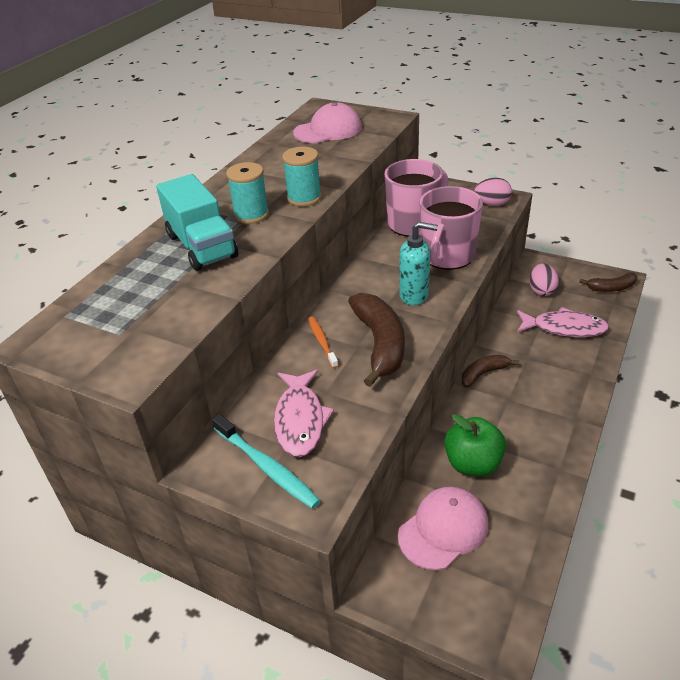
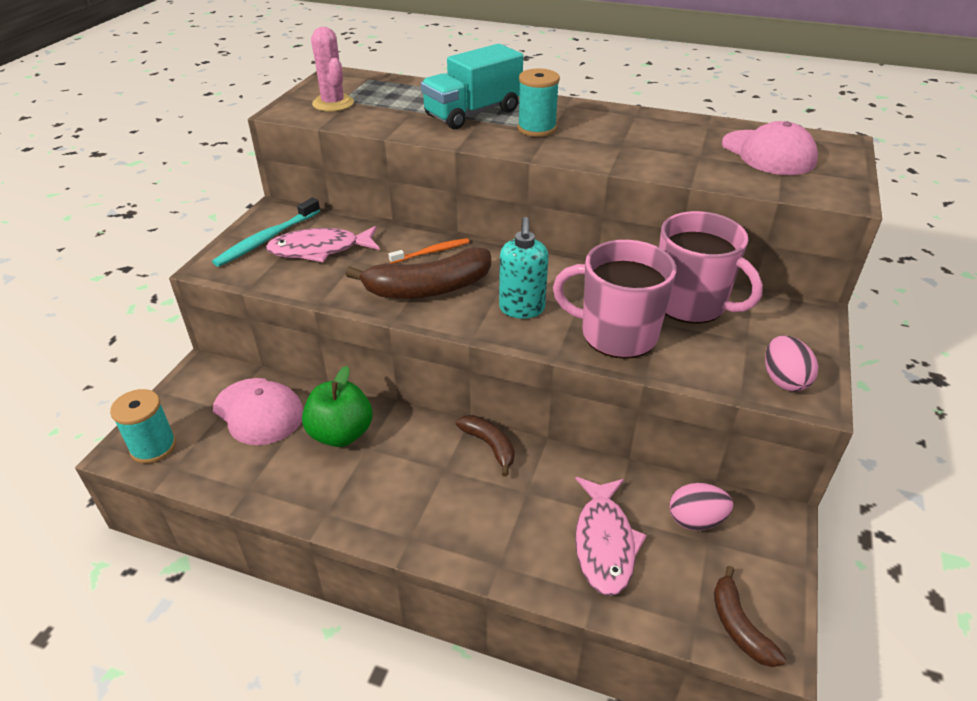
camera: 80 degrees right, 0 degrees up
(127, 340) = (333, 103): none -> pink cactus
(304, 198) = (580, 152): turquoise spool -> turquoise spool (153, 447)

